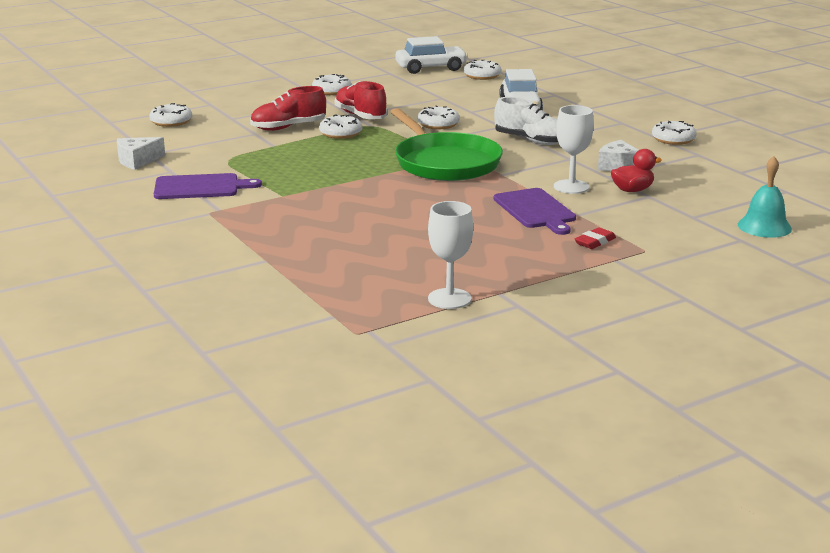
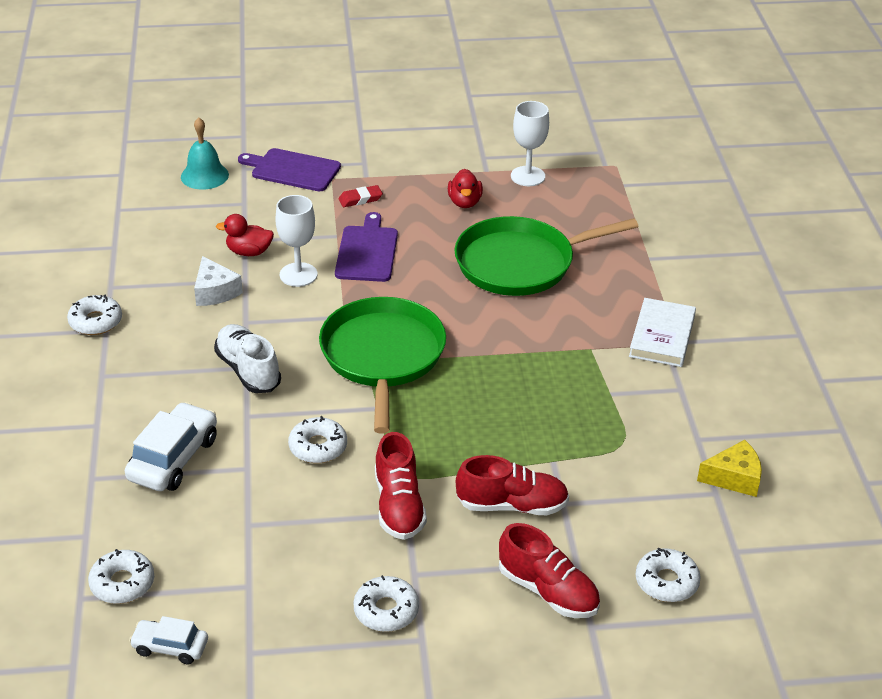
camera: 155 degrees left, 15 degrees up
(137, 161) = (734, 478): white cheese -> yellow cheese
(200, 187) = (673, 393): purple cutting board -> purple cutting board (292, 170)
(225, 213) = (662, 336): none -> white book
(243, 108) = (548, 591): none -> red shoe
(340, 133) = (454, 465): white donut -> none
(389, 231) = (520, 263): none -> green pan
(431, 68) = (170, 647): white car -> white car, size x0.59
(491, 262) = (465, 202): none -> red duck

